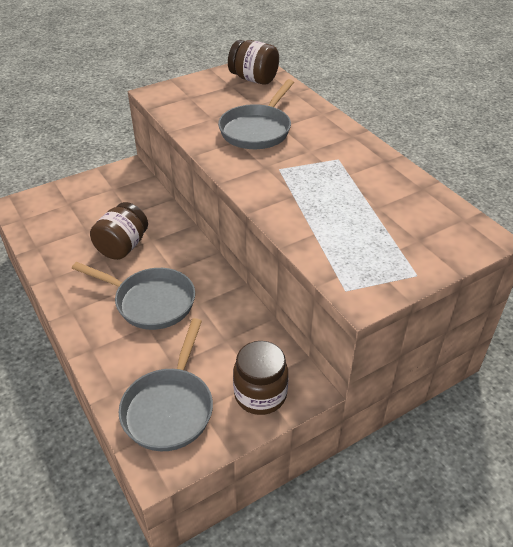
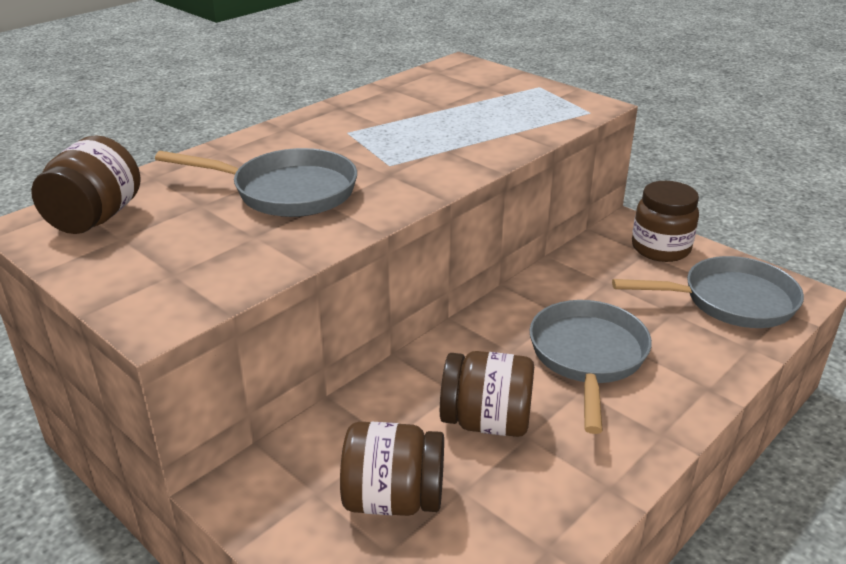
camera: 105 degrees left, 10 degrees down
(94, 208) = (393, 499): none -> brown jar

